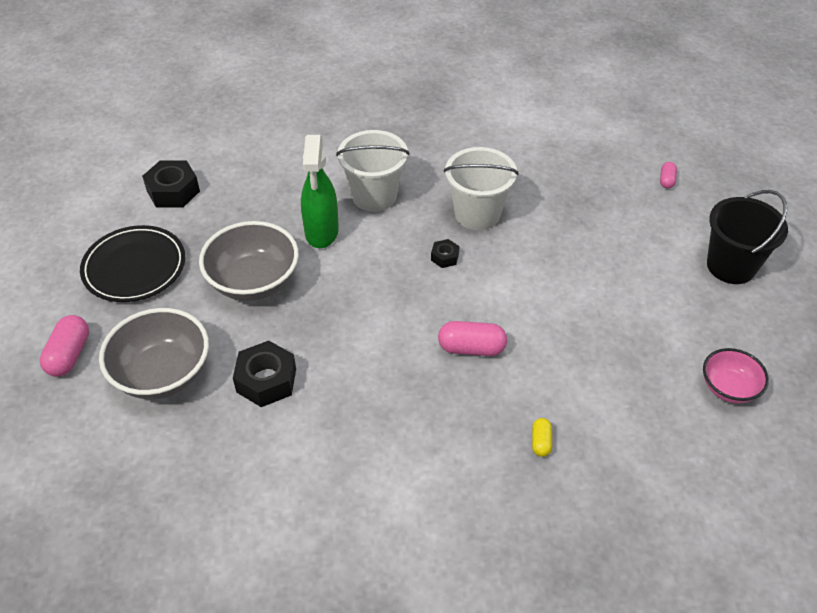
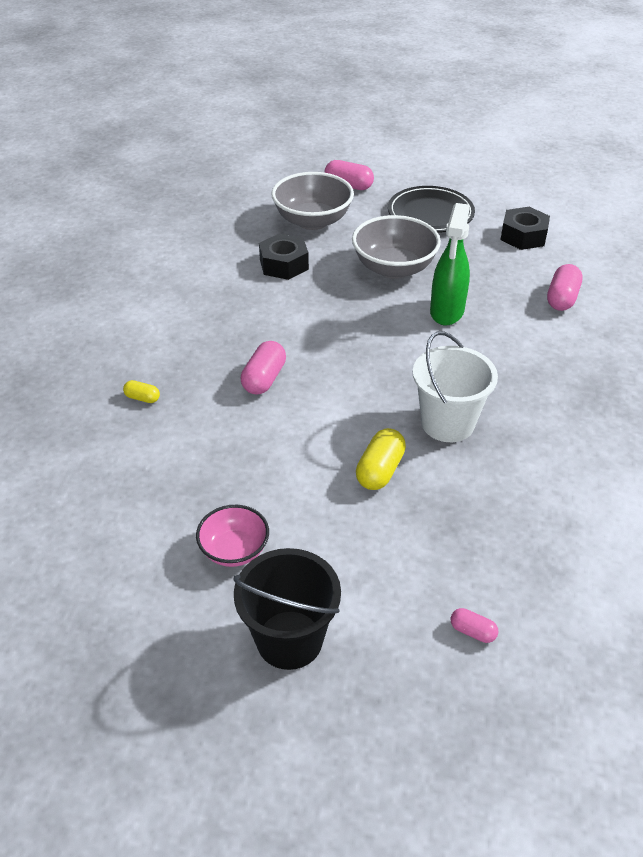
camera: 105 degrees right, 5 degrees down
(279, 160) = (562, 298): none -> pink capsule
(321, 232) = (447, 312): green spray bottle -> green spray bottle turned 90 degrees counterclockwise
(374, 196) = (493, 353): white bucket -> none
(445, 257) = (388, 385): black nut -> none
(550, 246) = (380, 470): none -> yellow capsule
(728, 388) = (121, 557): pink bowl -> pink bowl (234, 550)

